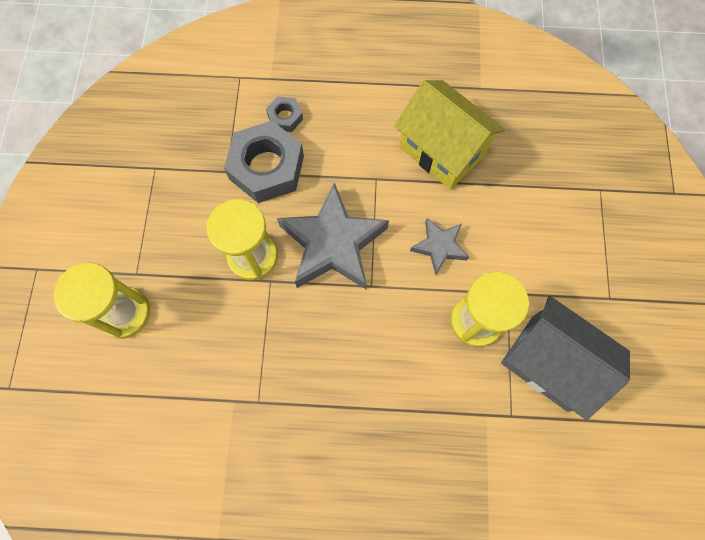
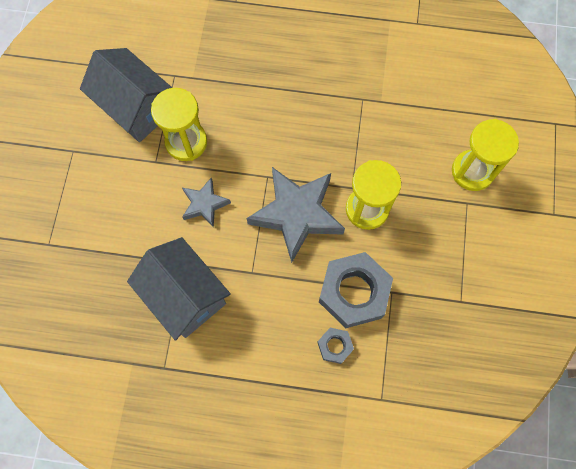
camera: 175 degrees left, 0 degrees up
(442, 150) = (185, 296): yellow house -> grey house

